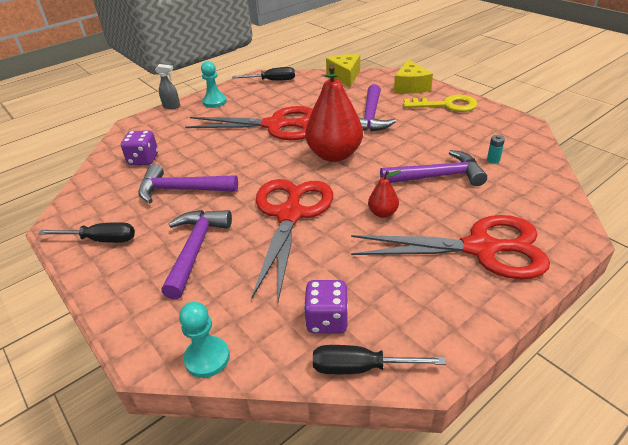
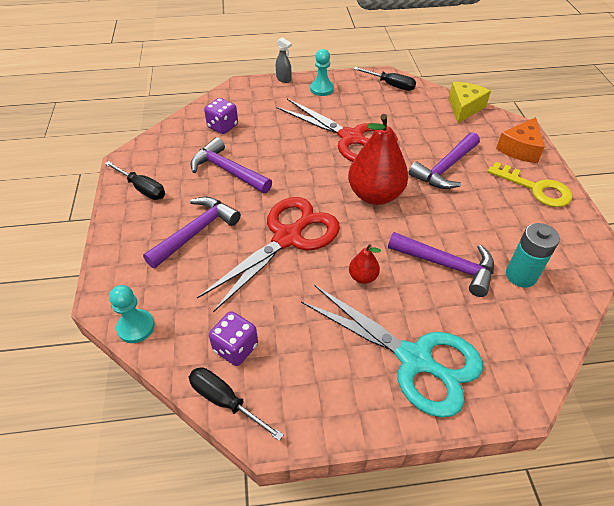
camera: 30 degrees right, 10 degrees up
(410, 86) = (520, 149): yellow cheese -> orange cheese
(481, 248) = (415, 360): red scissors -> turquoise scissors
(493, 160) = (521, 276): turquoise battery -> turquoise battery, size x2.16

